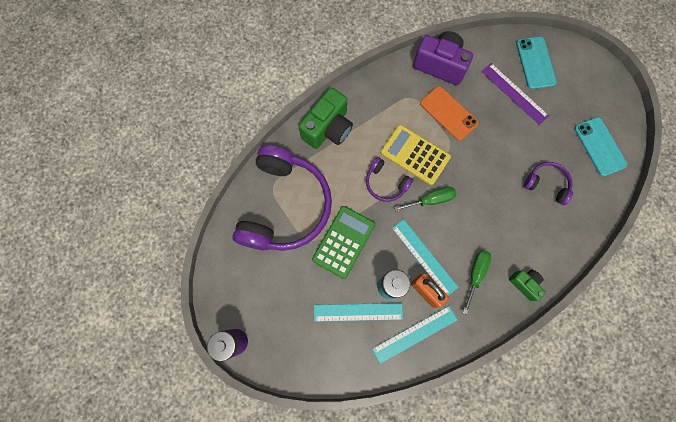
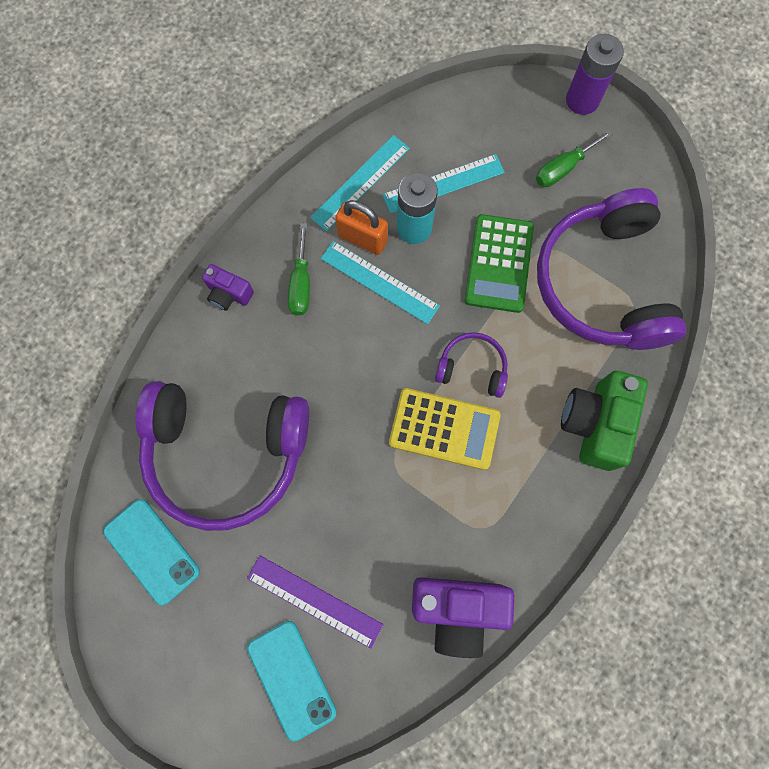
camera: 160 degrees right, 0 degrees up
(431, 200) = (396, 366): green screwdriver -> green screwdriver (563, 168)
(448, 113) = (414, 521): orange phone -> none
(524, 284) = (229, 294): green camera -> purple camera
(546, 184) = (226, 454): purple headphones -> purple headphones, size x2.25

